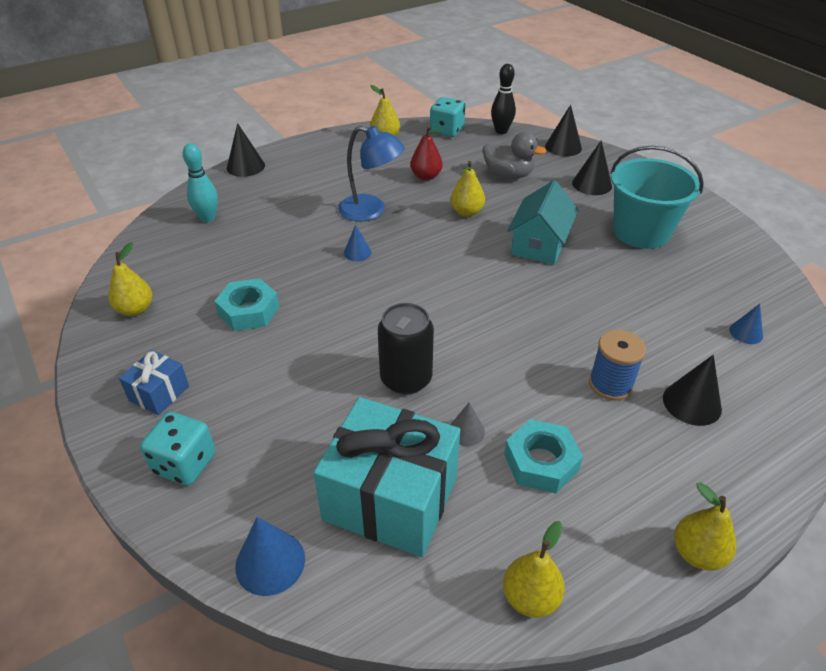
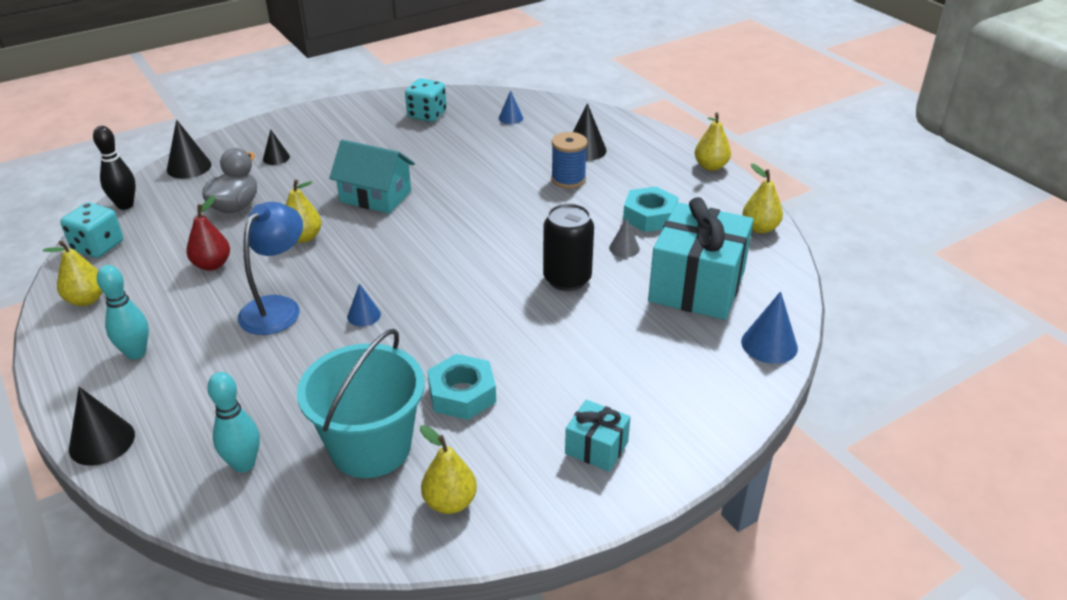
camera: 90 degrees left, 5 degrees down
(159, 393) = (596, 448): blue gift -> turquoise gift
(185, 463) = (685, 410): turquoise dice -> turquoise dice (427, 115)
(326, 163) = (136, 353): none -> turquoise bowling pin
(592, 184) = (276, 158): black cone -> black cone, size x0.62
(641, 232) = (369, 142): turquoise bucket -> turquoise bucket (370, 447)

